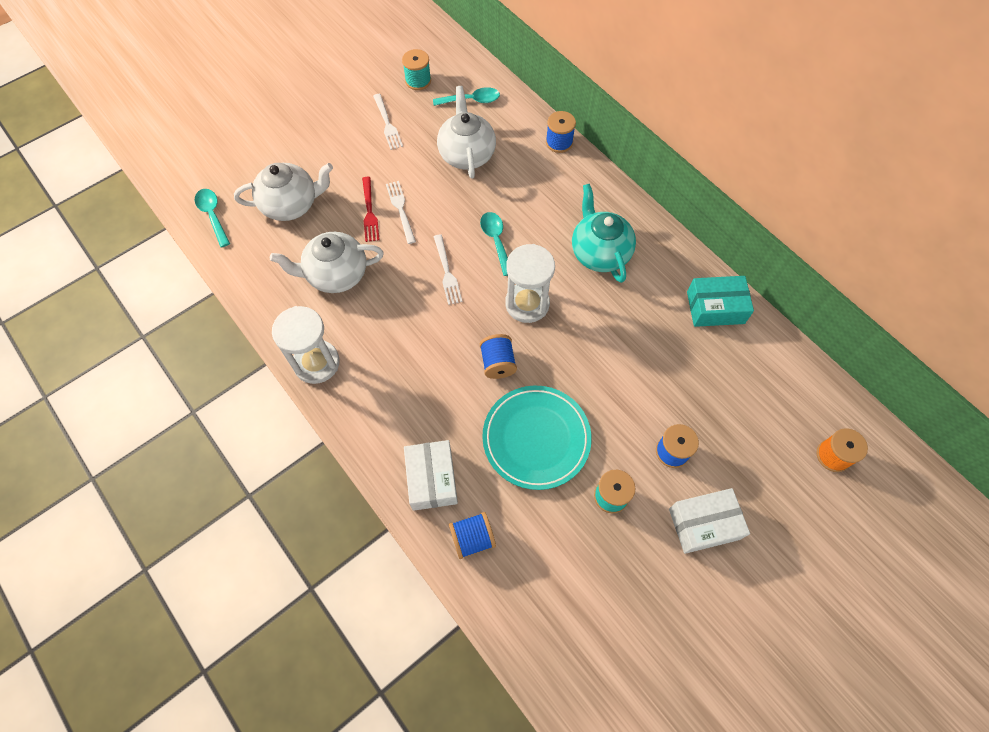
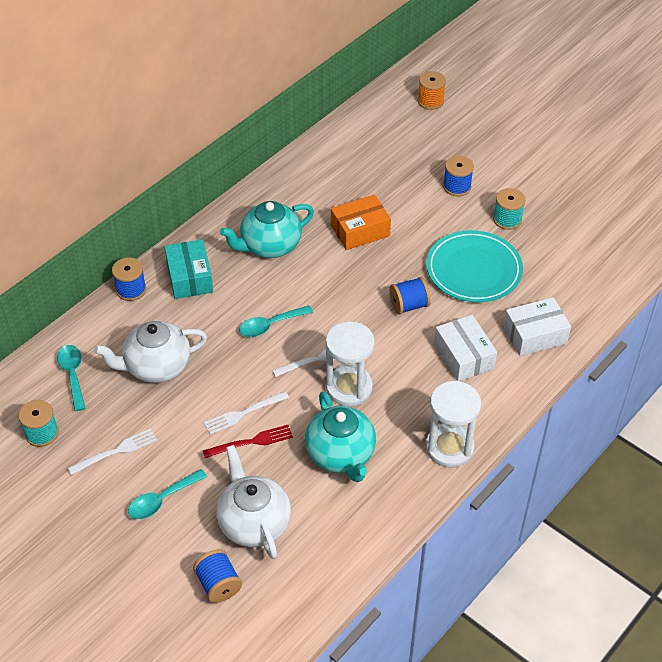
camera: 100 degrees left, 15 degrees down
(213, 215) = (283, 605): turquoise spoon -> turquoise spoon (162, 500)
(336, 275) = (341, 455): white teapot -> turquoise teapot
(472, 538) = (574, 300): blue spool -> blue spool (218, 584)
(527, 304) = (339, 292): white hourglass -> white hourglass (349, 388)
(611, 336) = (360, 230): none -> orange box
(704, 524) = (509, 167): white box -> white box (463, 356)
(715, 307) = (313, 166): turquoise box -> turquoise box (189, 277)

